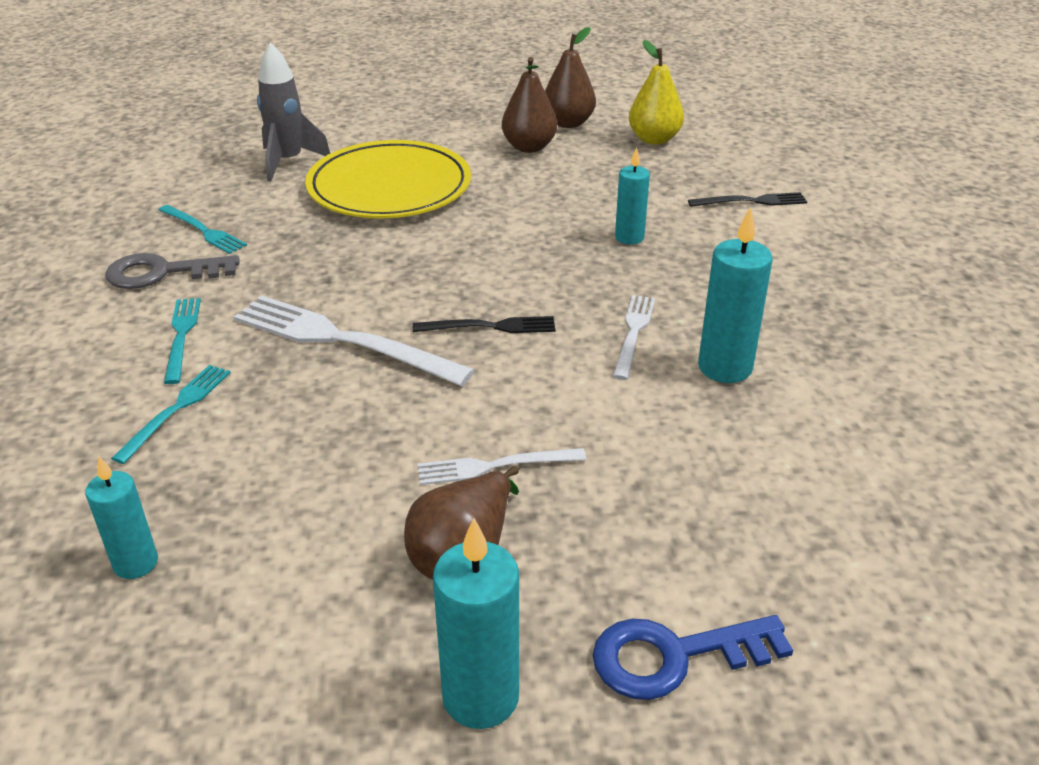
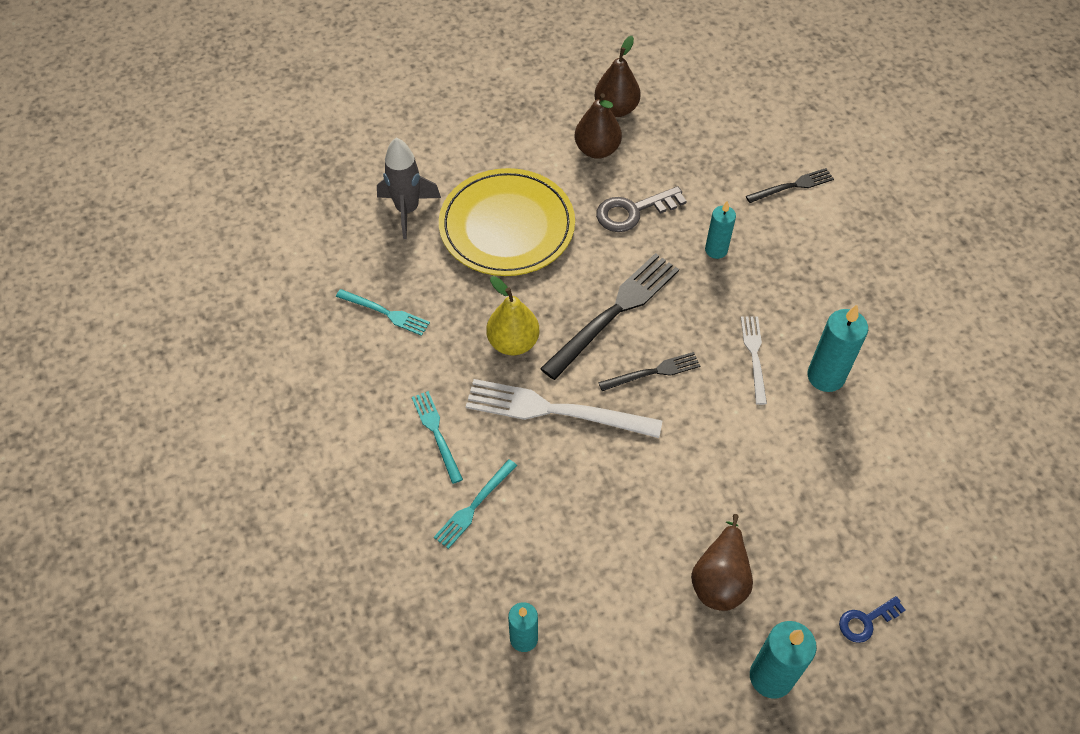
camera: 15 degrees left, 20 degrees up
(162, 273) = (382, 369): grey key -> grey key (633, 211)
(176, 410) = (474, 505): turquoise fork -> turquoise fork turned 150 degrees counterclockwise
(471, 269) = (614, 313): none -> black fork
(495, 466) = (710, 503): white fork -> none
(654, 139) = (693, 118): yellow pear -> yellow pear (513, 342)
(674, 656) = (866, 621): blue key -> blue key, size x0.61

